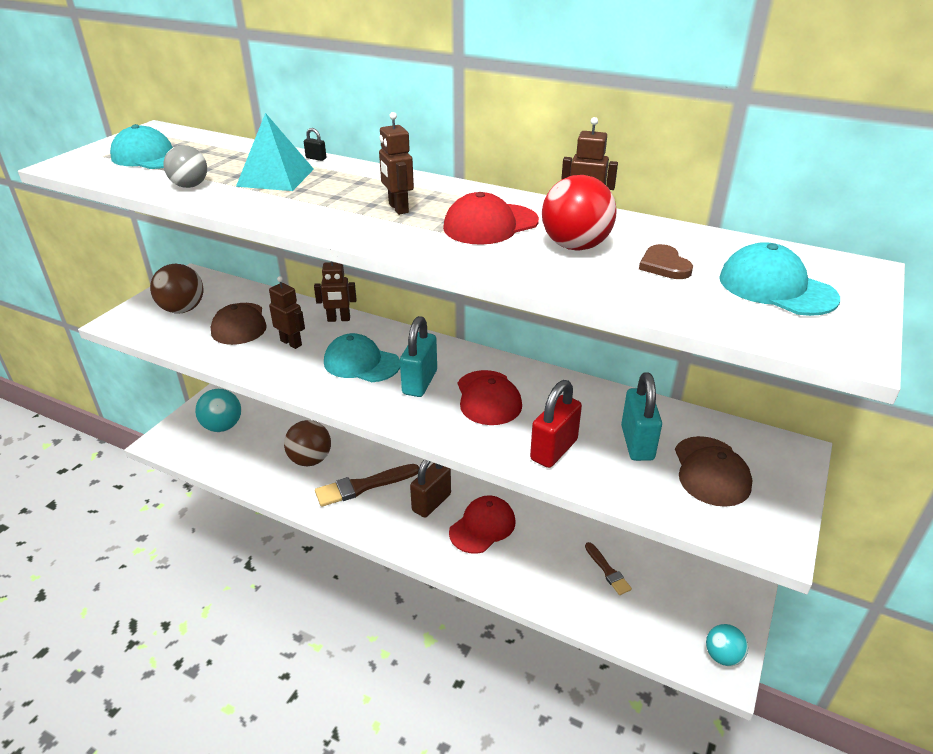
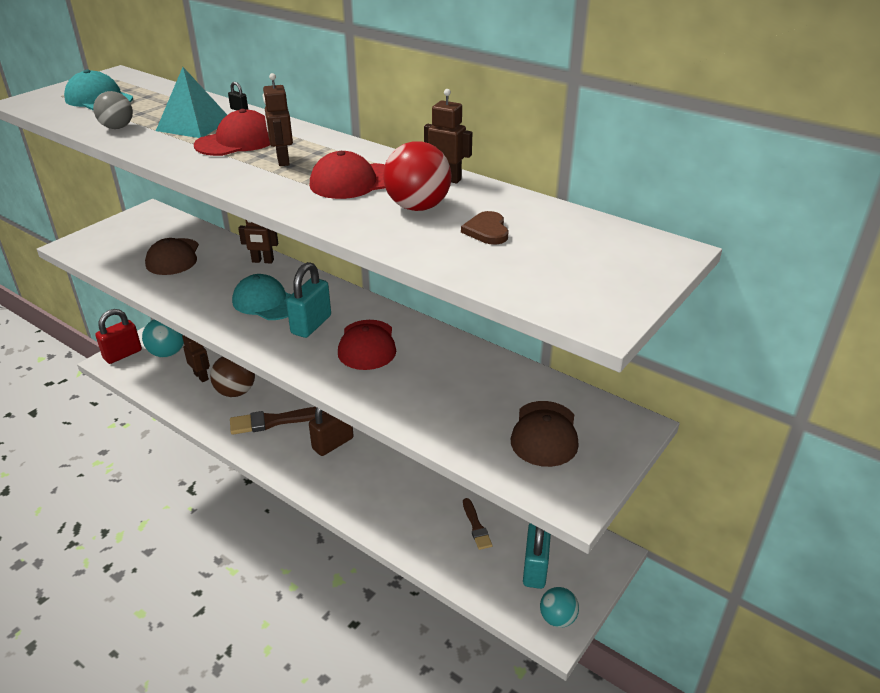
camera: 10 degrees right, 0 degrees up
(182, 309) = (130, 240): brown ball -> none
(291, 343) = (212, 278): brown robot -> brown robot (201, 376)
(482, 526) = (372, 471): red cap -> red cap (237, 141)
(554, 450) = (406, 398): red padlock -> red padlock (122, 354)
(637, 443) = (486, 400): turquoise padlock -> turquoise padlock (535, 569)
(776, 288) = (576, 260): turquoise cap -> none

